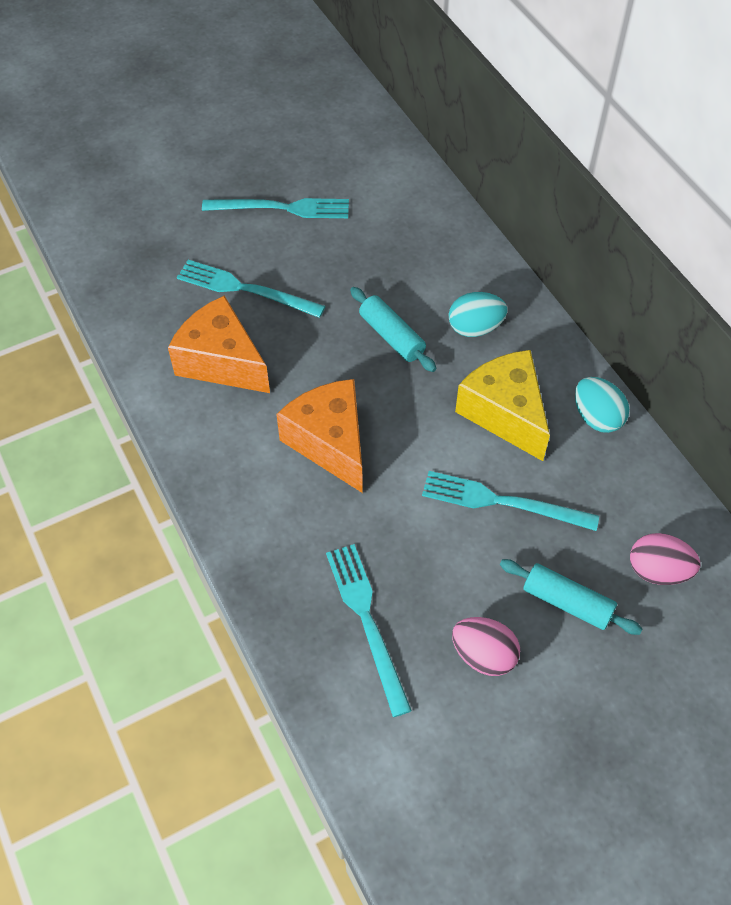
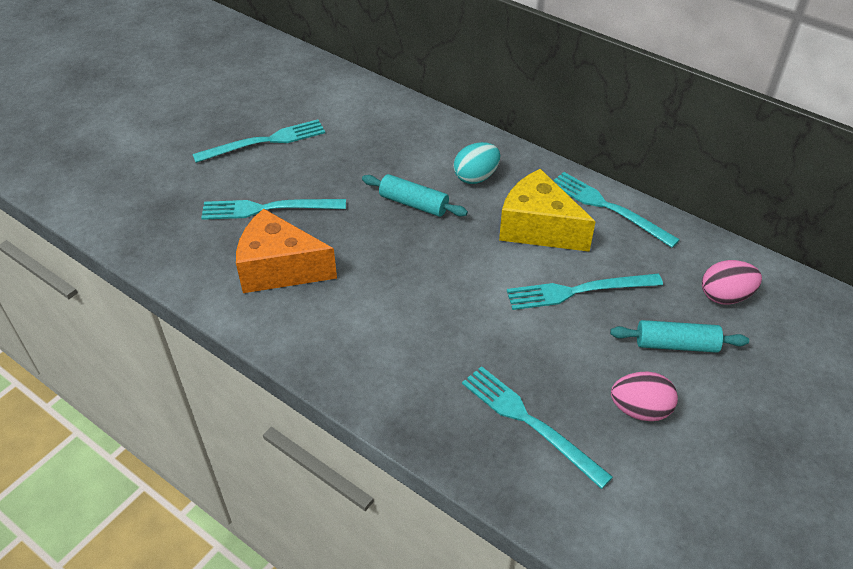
camera: 25 degrees left, 10 degrees down
(330, 443) = (411, 297): orange cheese -> none
(596, 417) = (608, 208): turquoise egg -> turquoise fork

